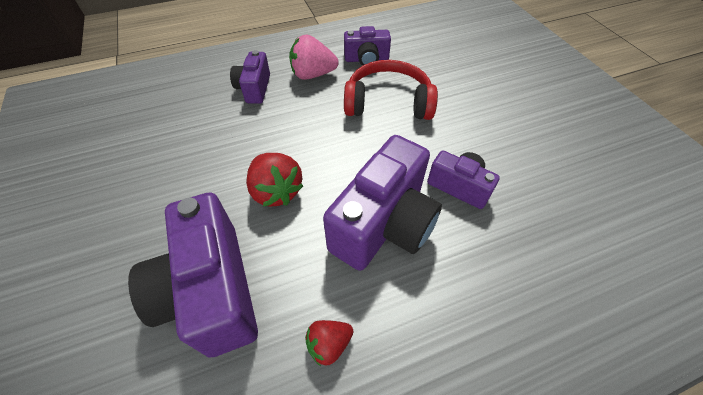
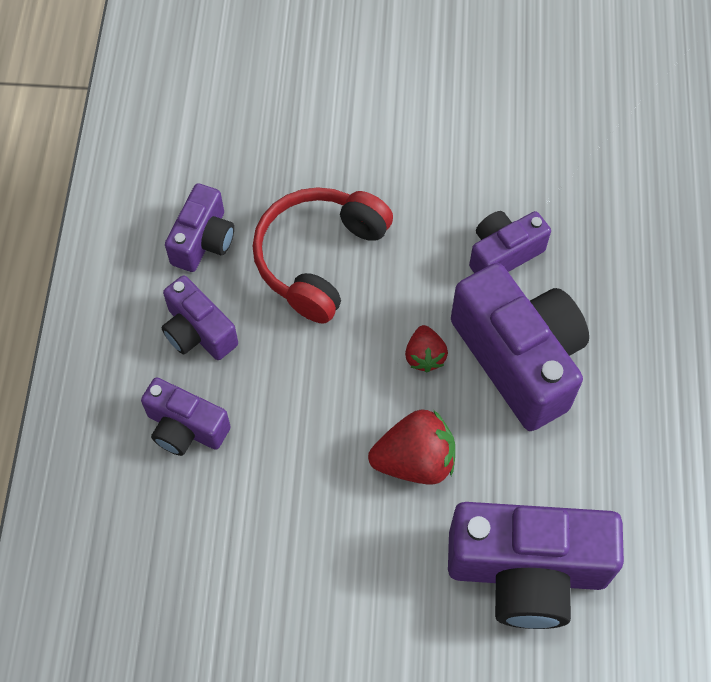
camera: 65 degrees left, 10 degrees up
(313, 75) = (198, 332): pink strawberry -> purple camera
(329, 344) = (633, 472): red strawberry -> red strawberry (424, 356)

